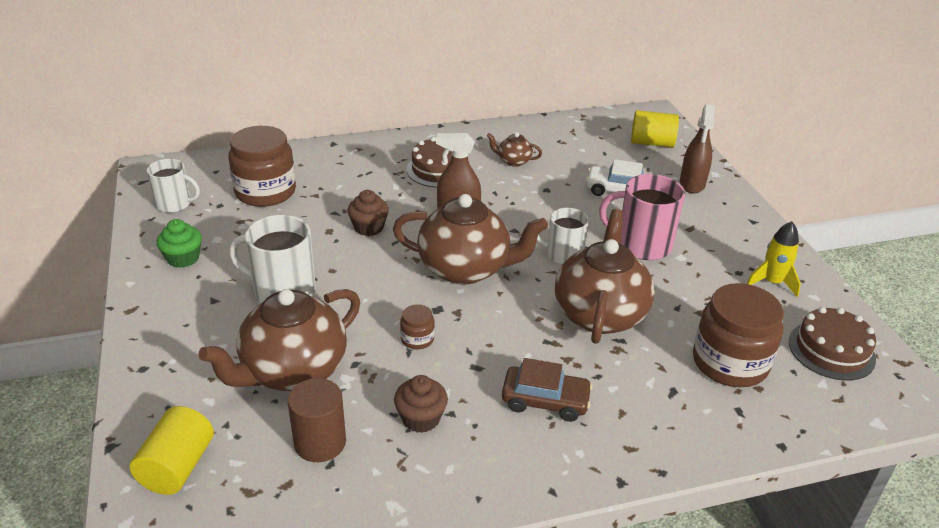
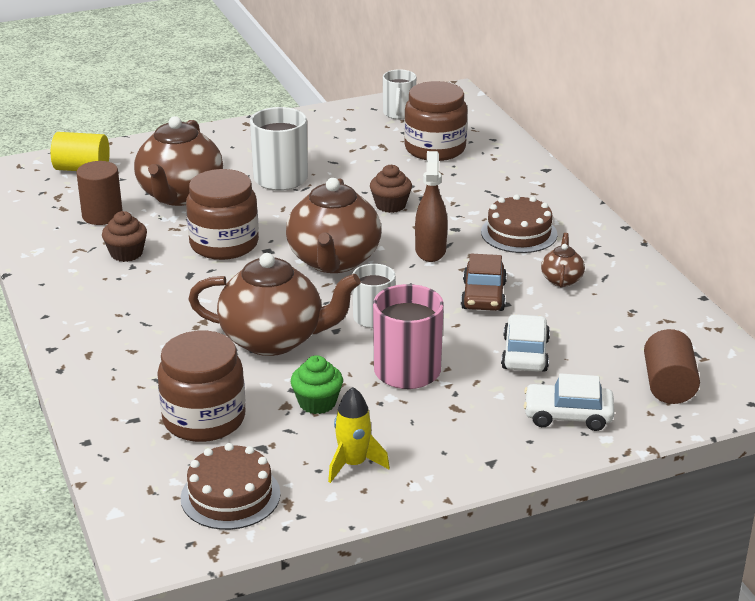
camera: 85 degrees right, 5 degrees down
(183, 258) = (318, 131): green cupcake -> green cupcake (317, 403)
(293, 371) = (180, 195): brown teapot -> brown teapot turned 120 degrees counterclockwise
(417, 339) = (224, 244): brown jar -> brown jar, size x2.23
(545, 400) = (147, 310): brown car -> brown car (483, 296)
(652, 143) = (668, 385): yellow cylinder -> brown cylinder
(692, 184) = (568, 415): brown spray bottle -> white car

